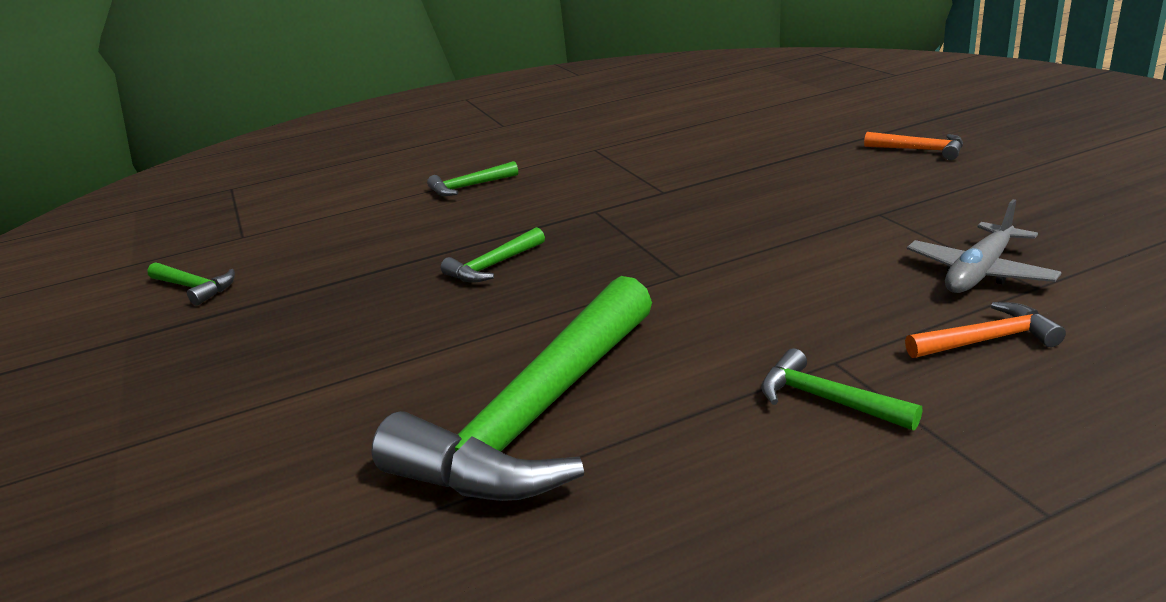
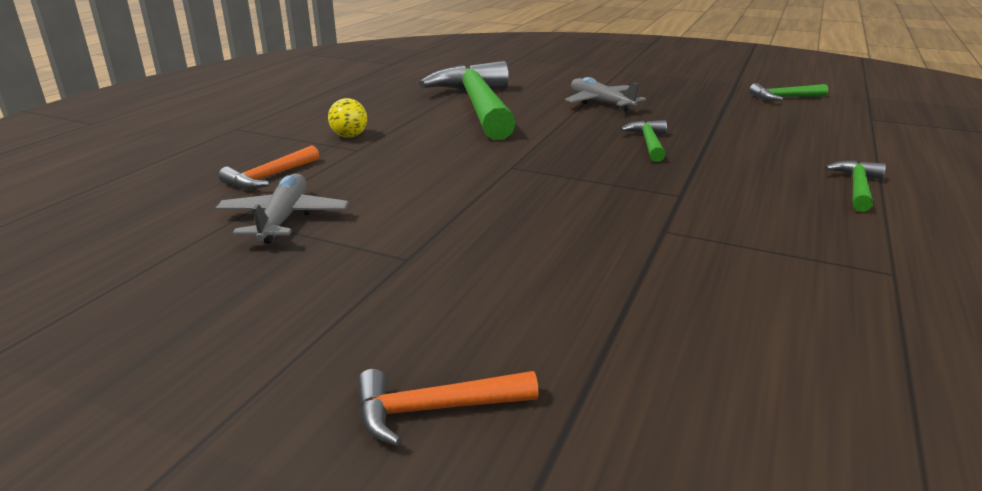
camera: 135 degrees right, 0 degrees up
(374, 355) = (600, 103): none -> grey plane
(826, 400) = (349, 136): green hammer -> yellow ball

